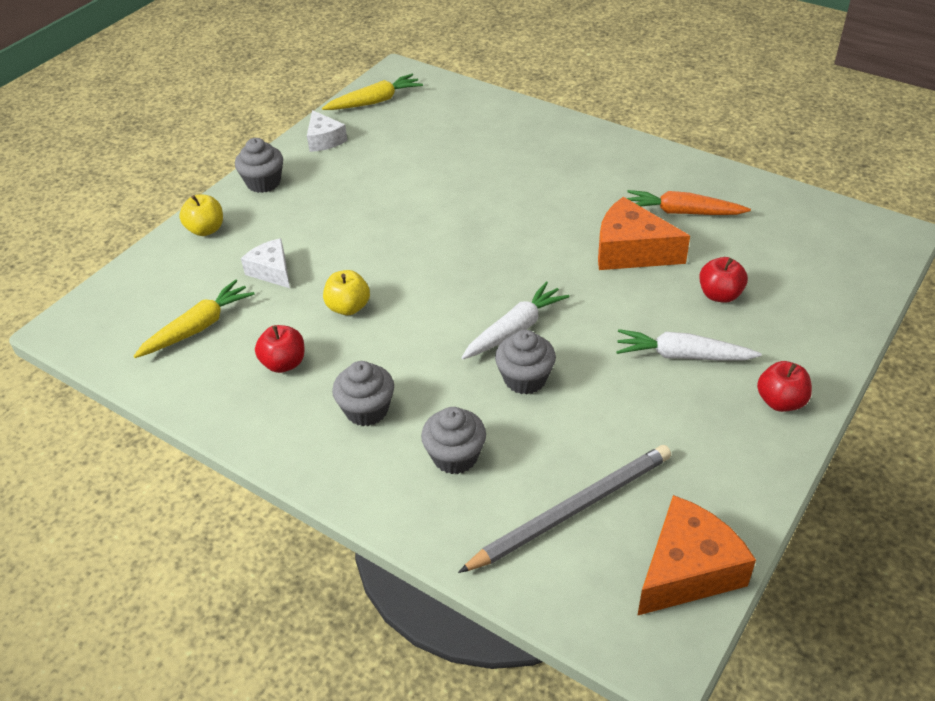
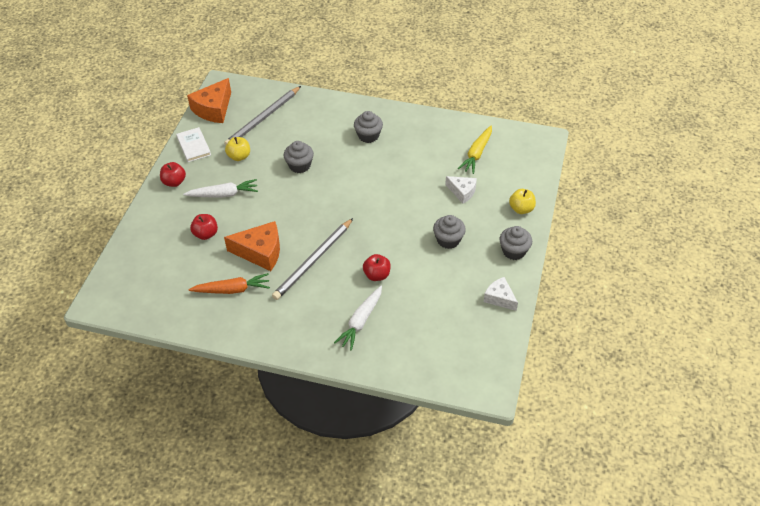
camera: 160 degrees right, 5 degrees up
(284, 363) = (420, 147): red apple -> red apple (377, 275)
(348, 307) = (406, 181): yellow apple -> yellow apple (239, 156)
(375, 101) = (488, 348): yellow carrot -> none
(455, 456) = (319, 126): grey cupcake -> grey cupcake (448, 240)
(515, 329) = (313, 189): white carrot -> white carrot (361, 321)
(552, 224) = (313, 261): none -> grey pencil
(739, 476) = (193, 146): none -> white book

